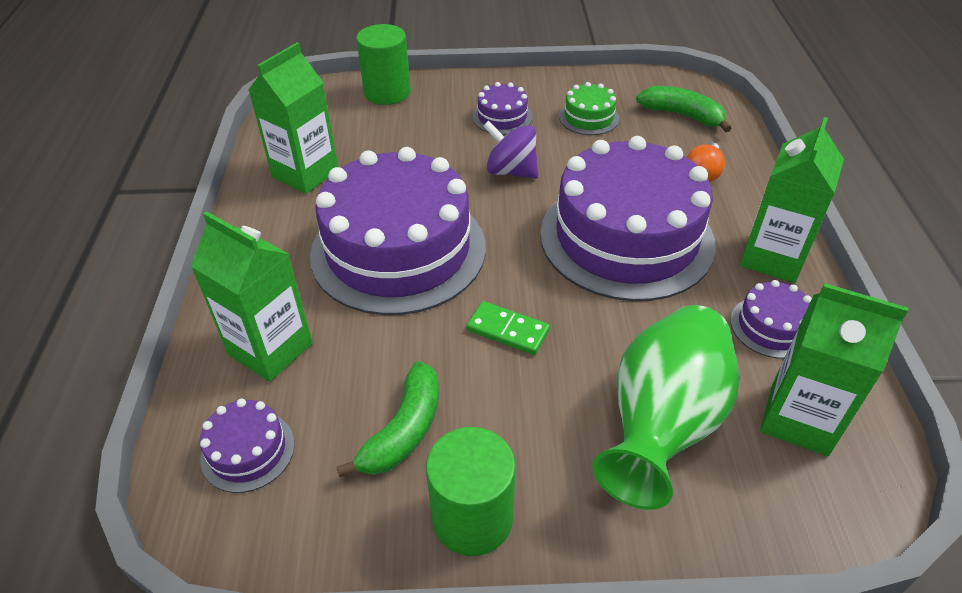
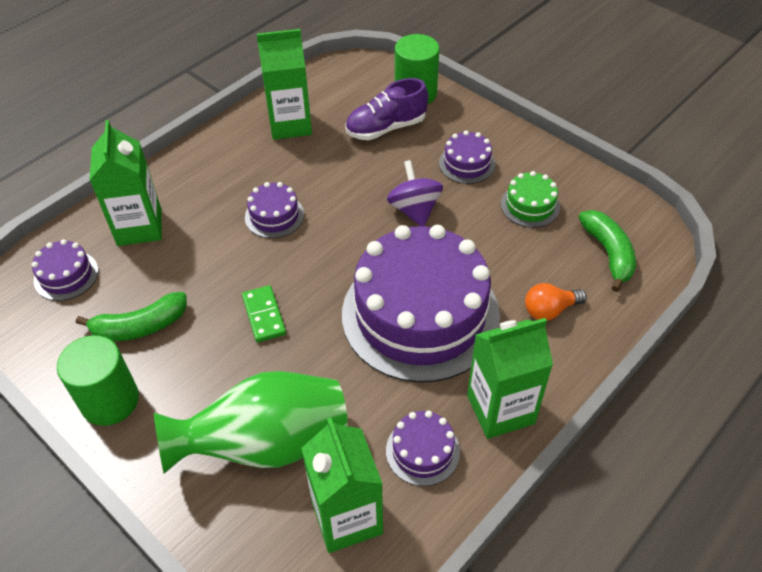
camera: 45 degrees right, 5 degrees up
(398, 250) = (274, 216): purple cake -> purple cake, size x0.42
(399, 129) = (386, 128): none -> purple shoe

